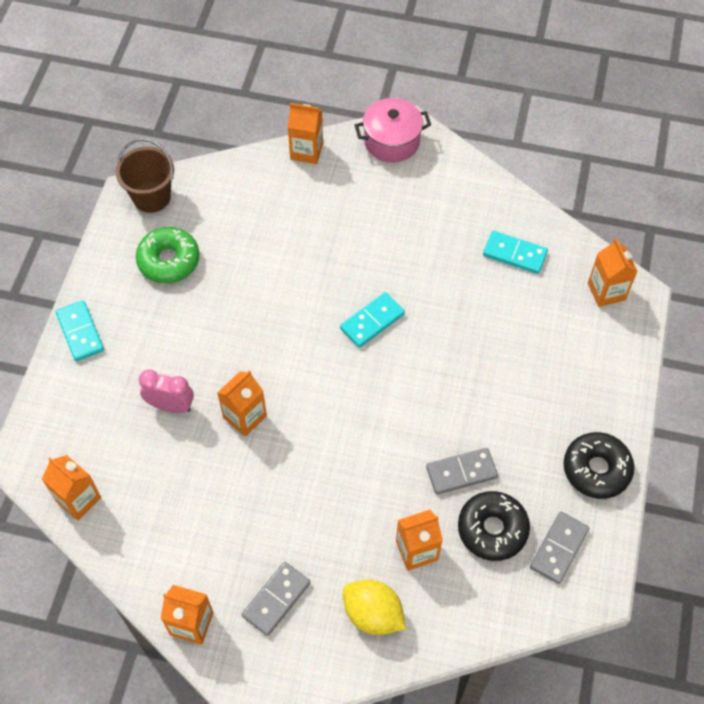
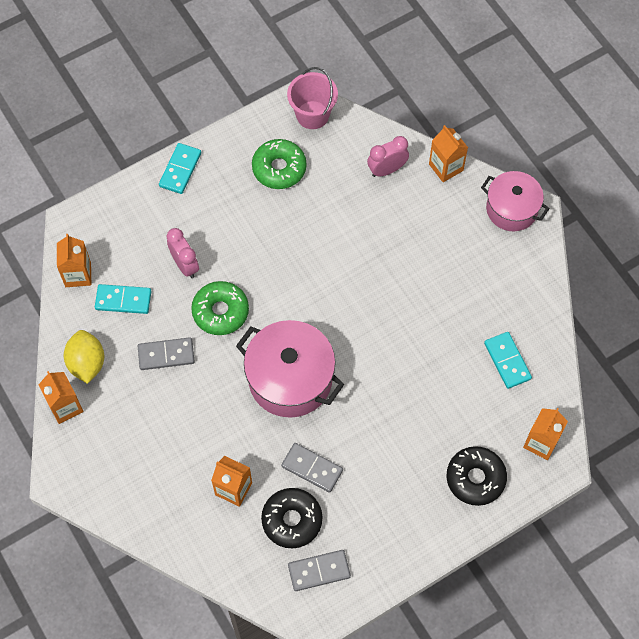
camera: 45 degrees right, 5 degrees up
(151, 197) = (312, 115): brown bucket -> pink bucket
(245, 417) = (220, 311): orange carton -> green donut
(261, 190) = (387, 170): none -> pink clock
(276, 599) = (124, 438): grey domino -> grey domino (166, 355)
(364, 418) = (290, 379): none -> pink pot
(372, 321) = (362, 322): turquoise domino -> turquoise domino (123, 300)
(373, 614) = (168, 500): yellow lemon -> yellow lemon (87, 363)
(596, 469) = (398, 547): black donut -> black donut (475, 478)

